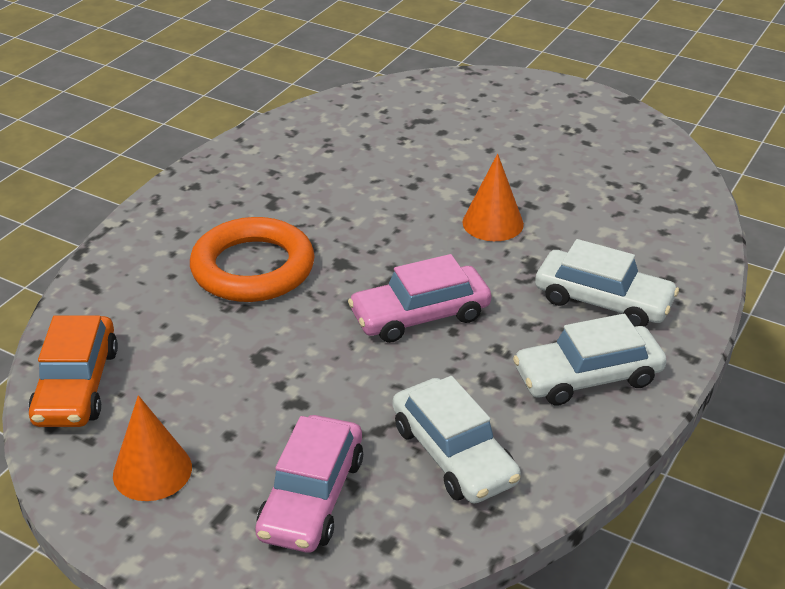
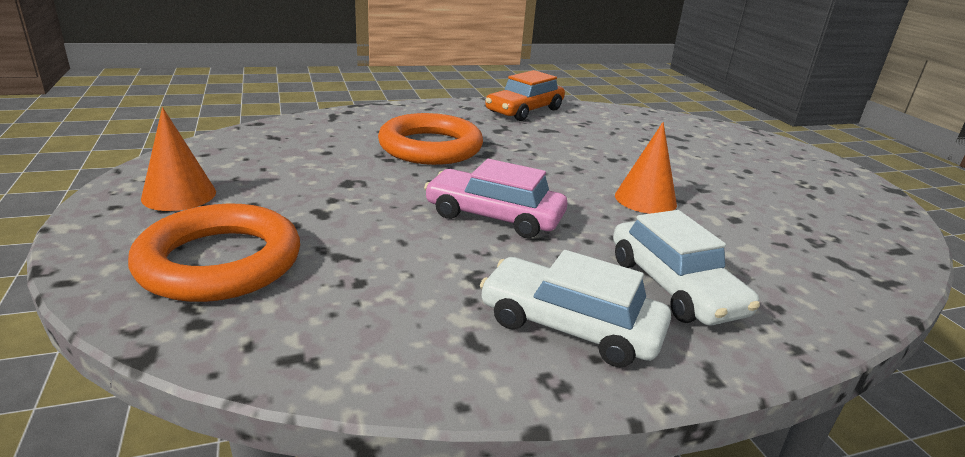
camera: 40 degrees right, 10 degrees down
(76, 385) = (235, 144): orange car -> orange car (524, 110)
(311, 497) = (220, 262): pink car -> orange ring
(453, 454) = (358, 302): white car -> none

